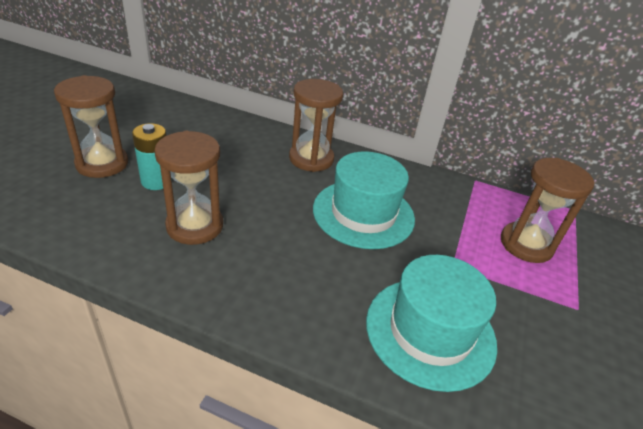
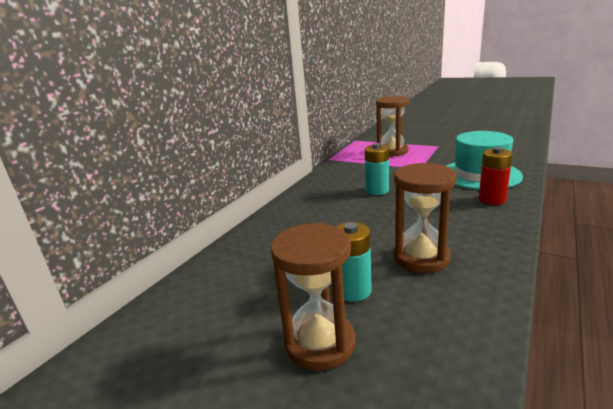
camera: 75 degrees left, 15 degrees down
(311, 159) = (304, 210): brown hourglass -> none
(330, 319) = (492, 199): none -> red battery
(363, 213) = (377, 190): turquoise hat -> turquoise battery

